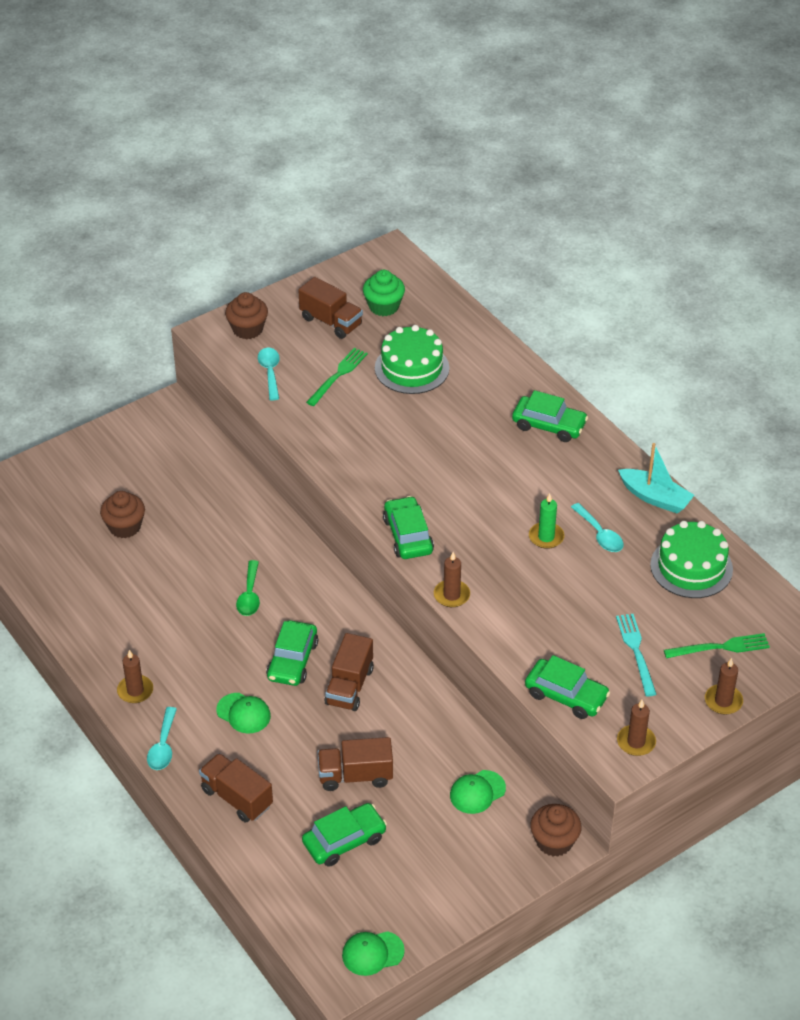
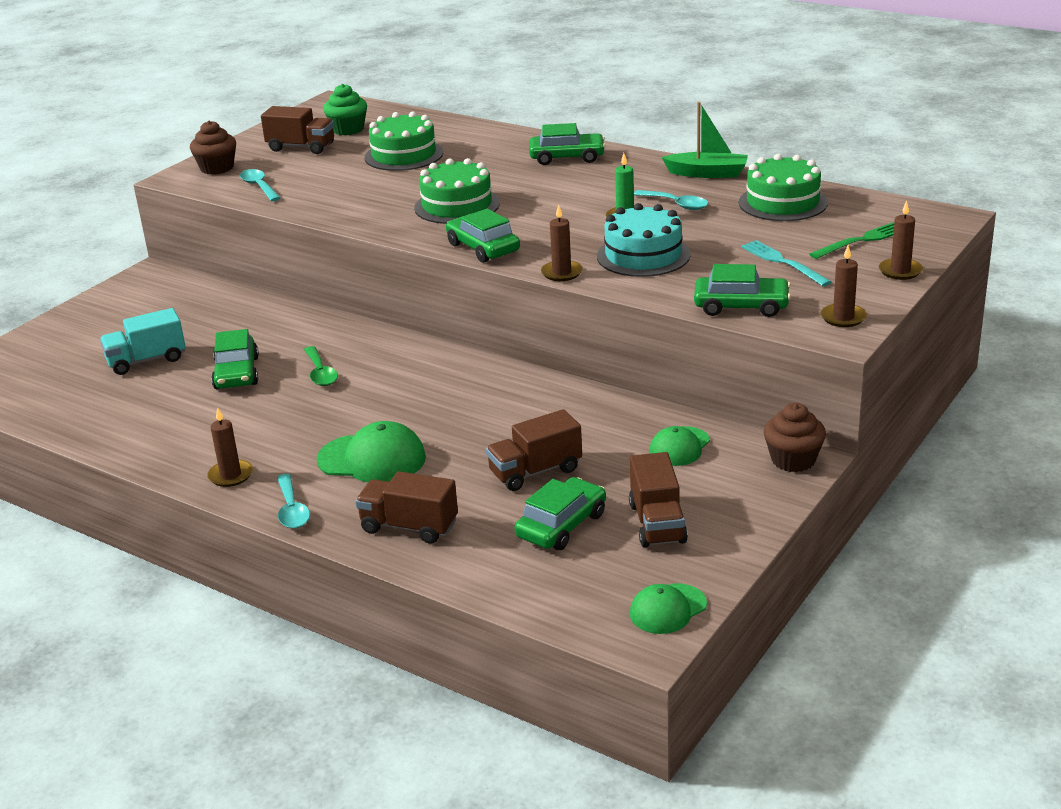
camera: 20 degrees left, 15 degrees down
(125, 527) = (147, 360): brown cupcake -> turquoise truck
(243, 713) = (372, 459): green cap -> green cap, size x1.57
(292, 660) = (401, 406): green car -> green car (236, 373)
(338, 375) = (332, 174): green fork -> none
(349, 686) = (478, 408): brown truck -> brown truck (657, 523)
(417, 465) = (457, 206): none -> green cake
(529, 597) = (643, 255): none -> turquoise cake
(655, 497) = (707, 173): turquoise boat -> green boat

